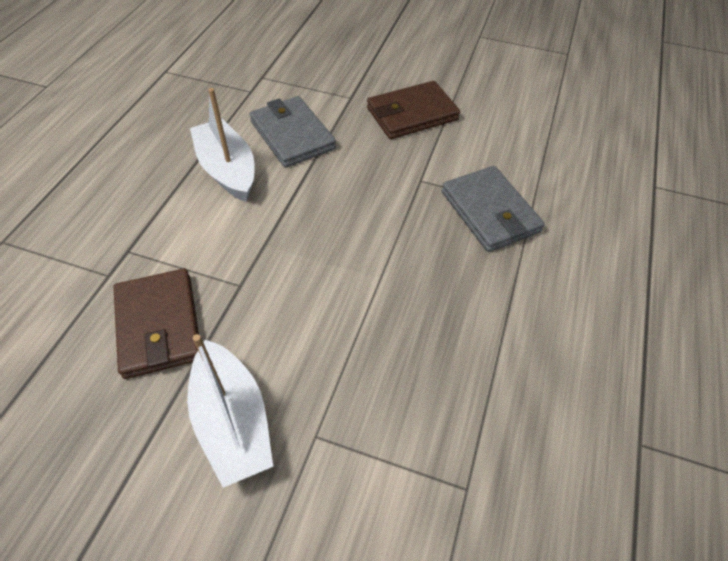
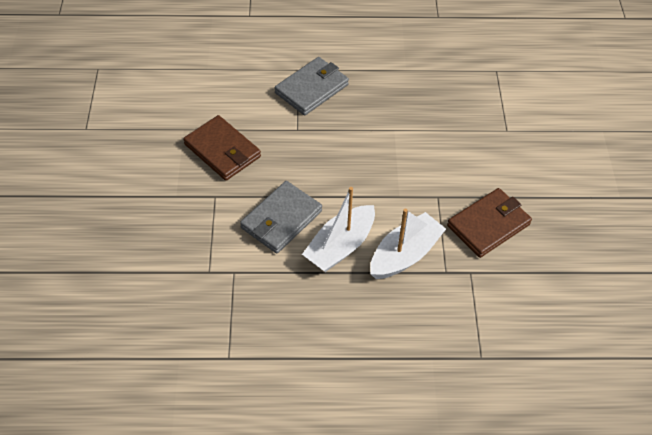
camera: 110 degrees left, 0 degrees up
(232, 422) = (521, 166): white boat -> white boat (405, 255)

